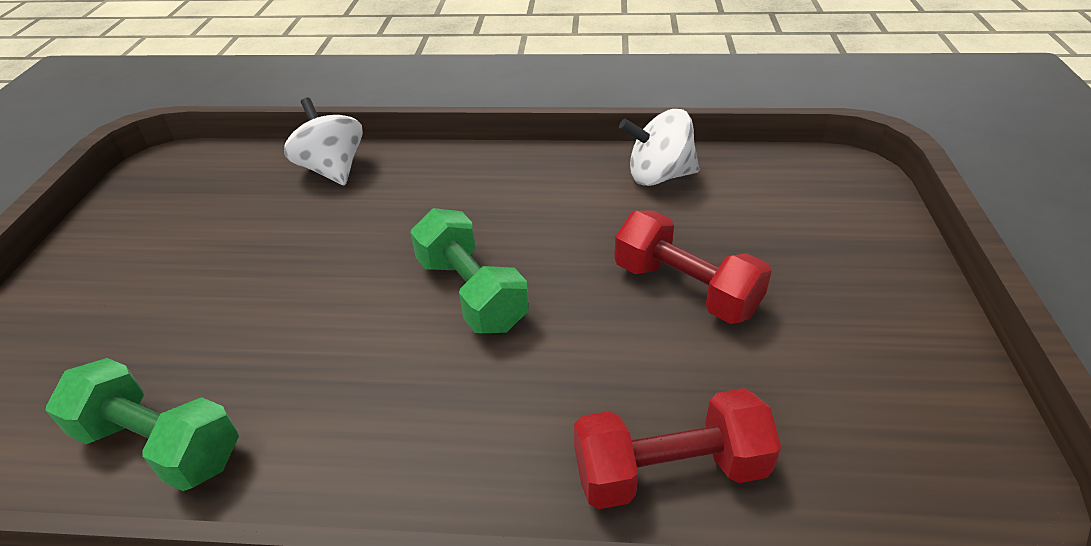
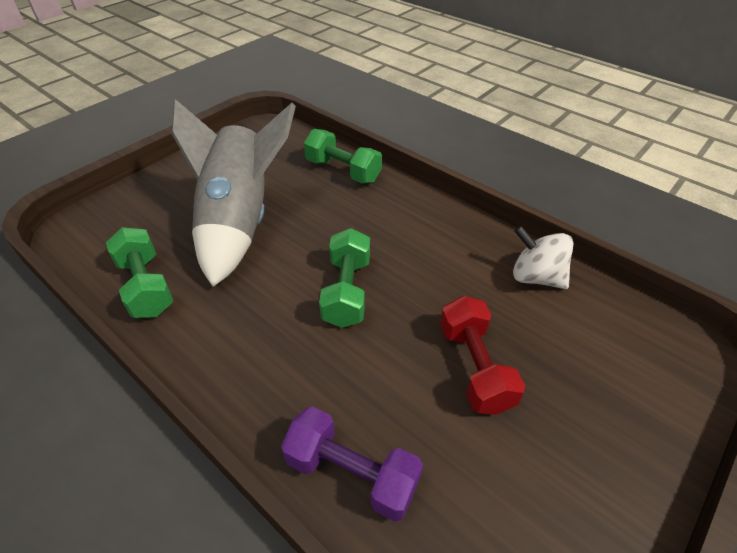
camera: 35 degrees right, 5 degrees up
(238, 290) = (240, 221): none -> grey rocket
(332, 169) = (343, 171): white spinning top -> green dumbbell
(669, 471) = (352, 473): red dumbbell -> purple dumbbell

